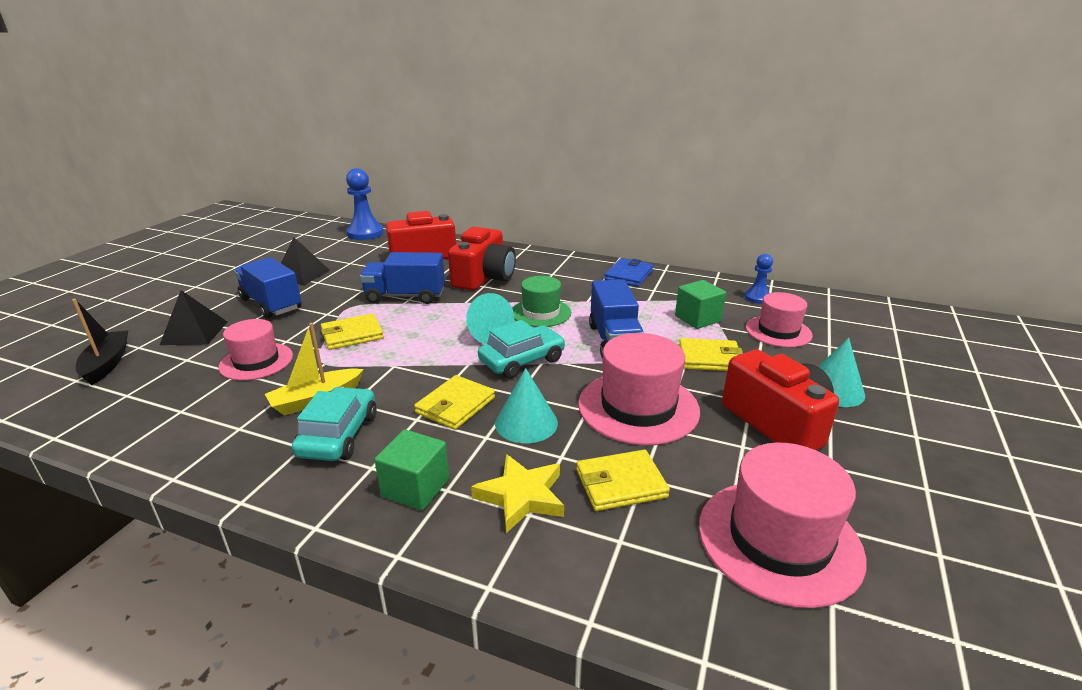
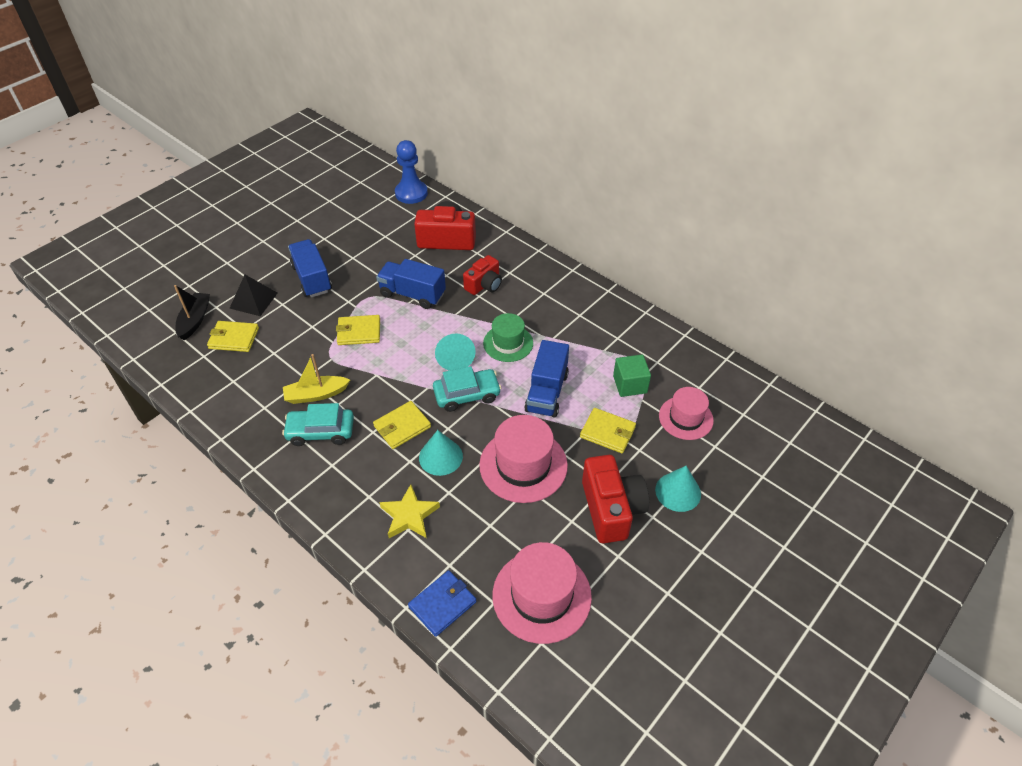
camera: 20 degrees right, 20 degrees up
(256, 361) = (287, 344): pink hat -> none
(302, 274) = (343, 244): black pyramid -> none
(338, 435) = (321, 432): turquoise car -> turquoise car turned 120 degrees counterclockwise
(415, 488) = (351, 489): green cube -> none
(484, 278) = (484, 285): red camera -> red camera, size x0.64
(621, 484) = (473, 525): yellow wallet -> yellow wallet (234, 338)
(628, 275) = (608, 312): blue wallet -> blue wallet (442, 604)
(757, 298) = (700, 372): blue pawn -> none

